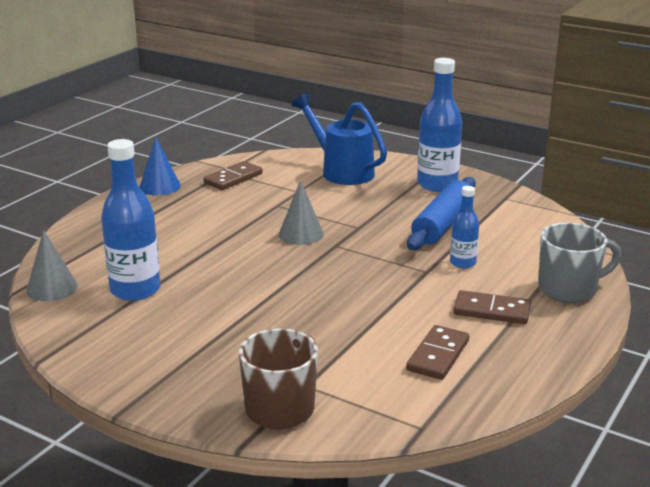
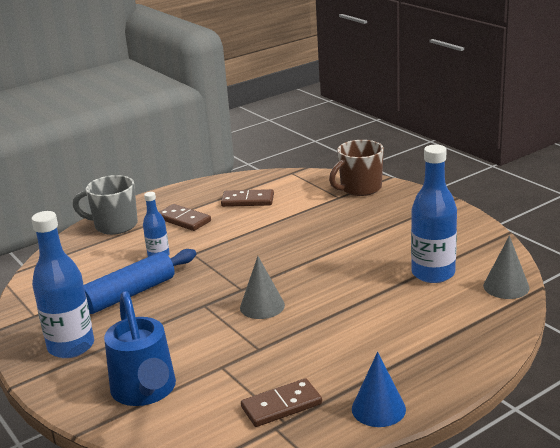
camera: 155 degrees left, 0 degrees up
(438, 355) = (247, 201): brown domino -> brown domino turned 45 degrees clockwise

